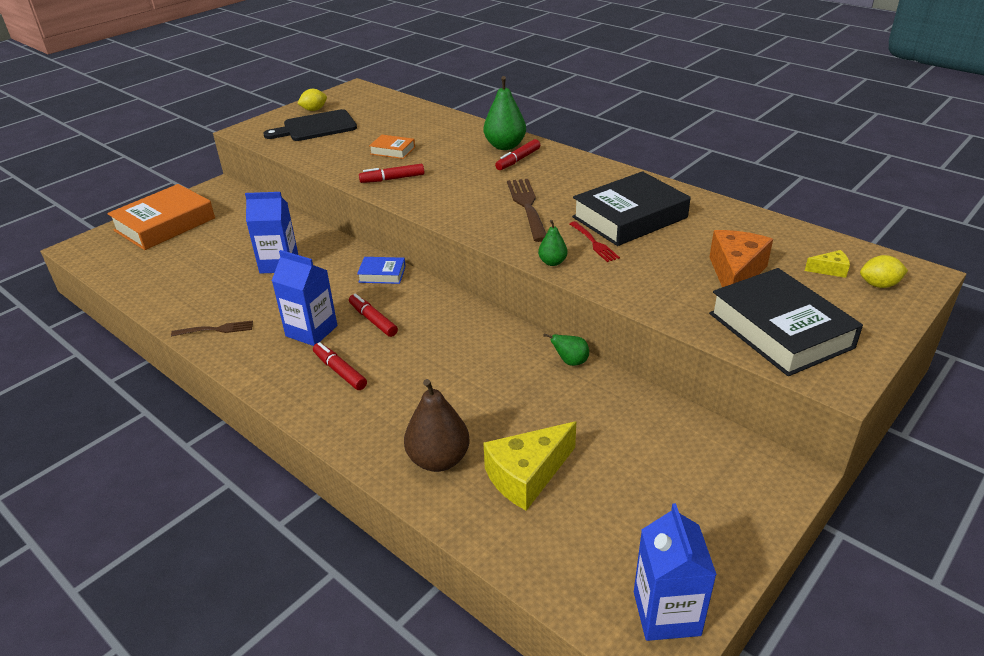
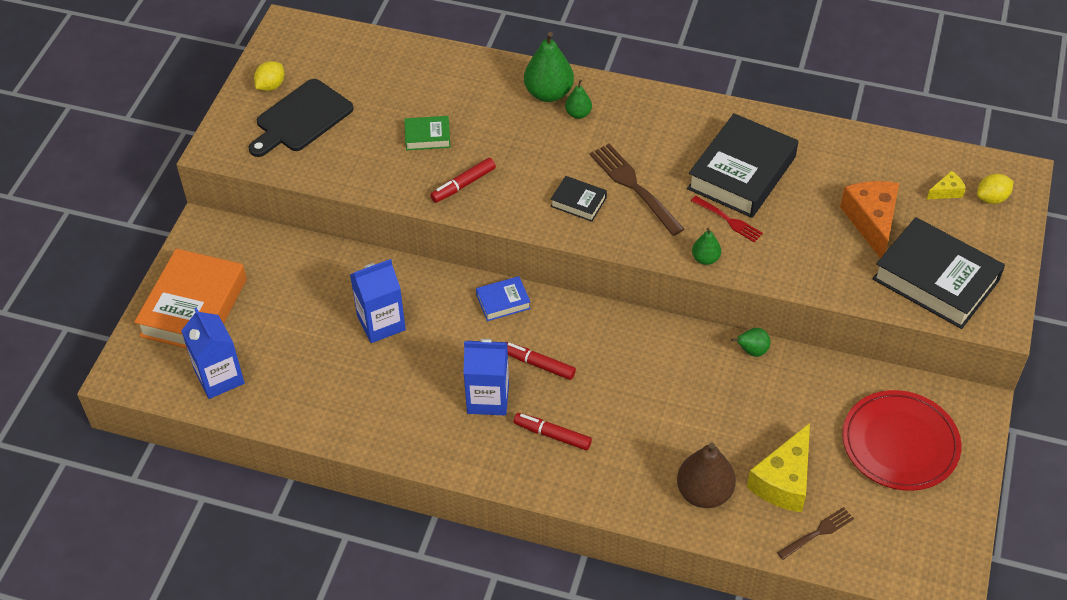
camera: 25 degrees left, 15 degrees up
(215, 330) = (389, 430): brown fork -> brown fork (817, 533)
(392, 150) = (427, 136): orange book -> green book
(472, 206) = (578, 202): none -> black book
(518, 160) = (578, 114): red marker -> green pear
(666, 613) = (943, 554): blue carton -> blue carton (219, 377)
(678, 483) = (900, 443): none -> red plate

